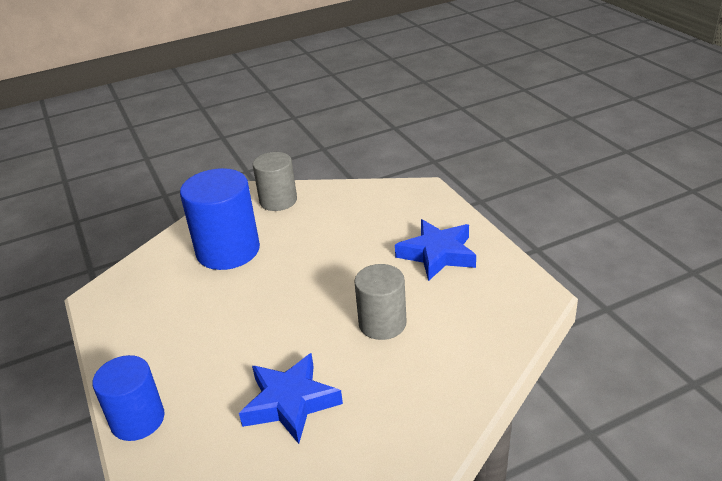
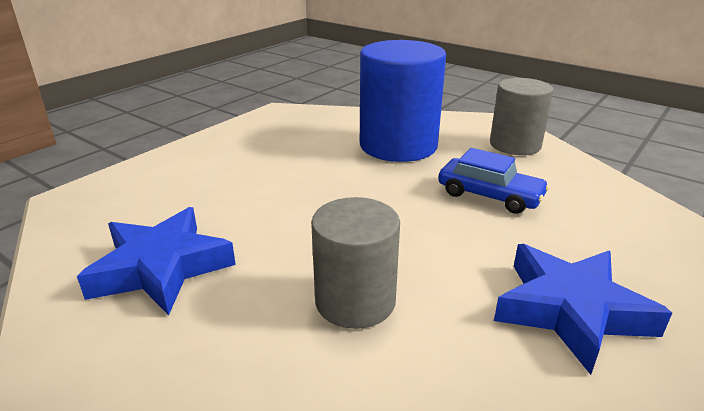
camera: 60 degrees right, 5 degrees down
(138, 420) = (118, 181): blue cylinder -> none
(326, 237) = (489, 195): none -> blue car

